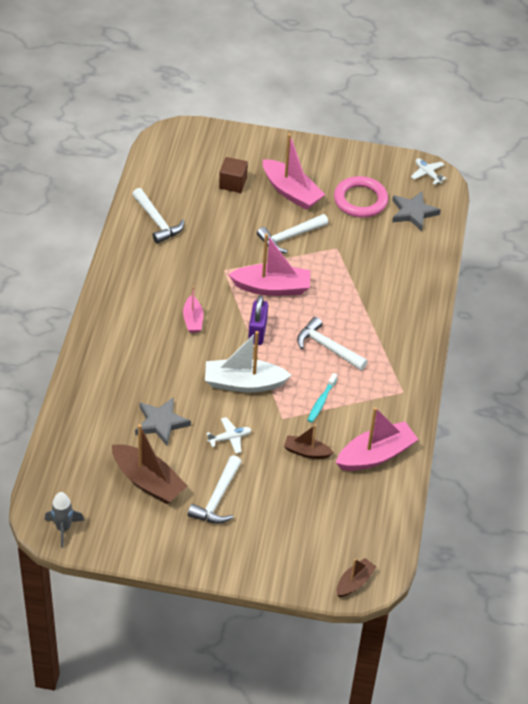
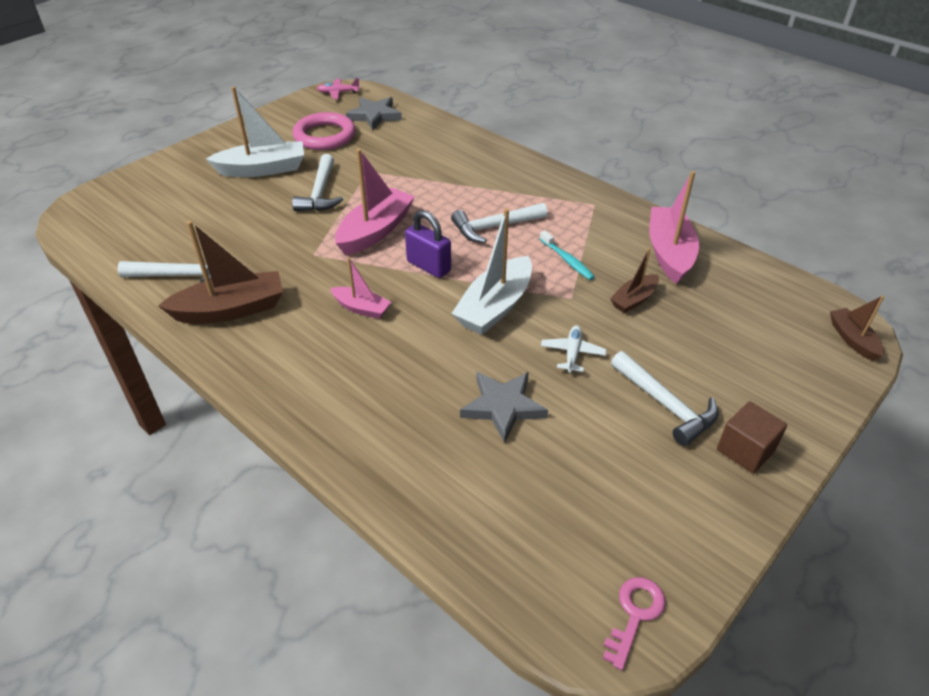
camera: 55 degrees left, 5 degrees down
(63, 528) = (635, 614): grey rocket -> pink key
(148, 481) = (597, 464): brown boat -> brown boat (231, 309)
(233, 183) = (201, 200): brown cube -> brown cube (745, 450)
(291, 192) = (263, 169): pink boat -> white boat
(427, 174) = (338, 93): white plane -> pink plane

